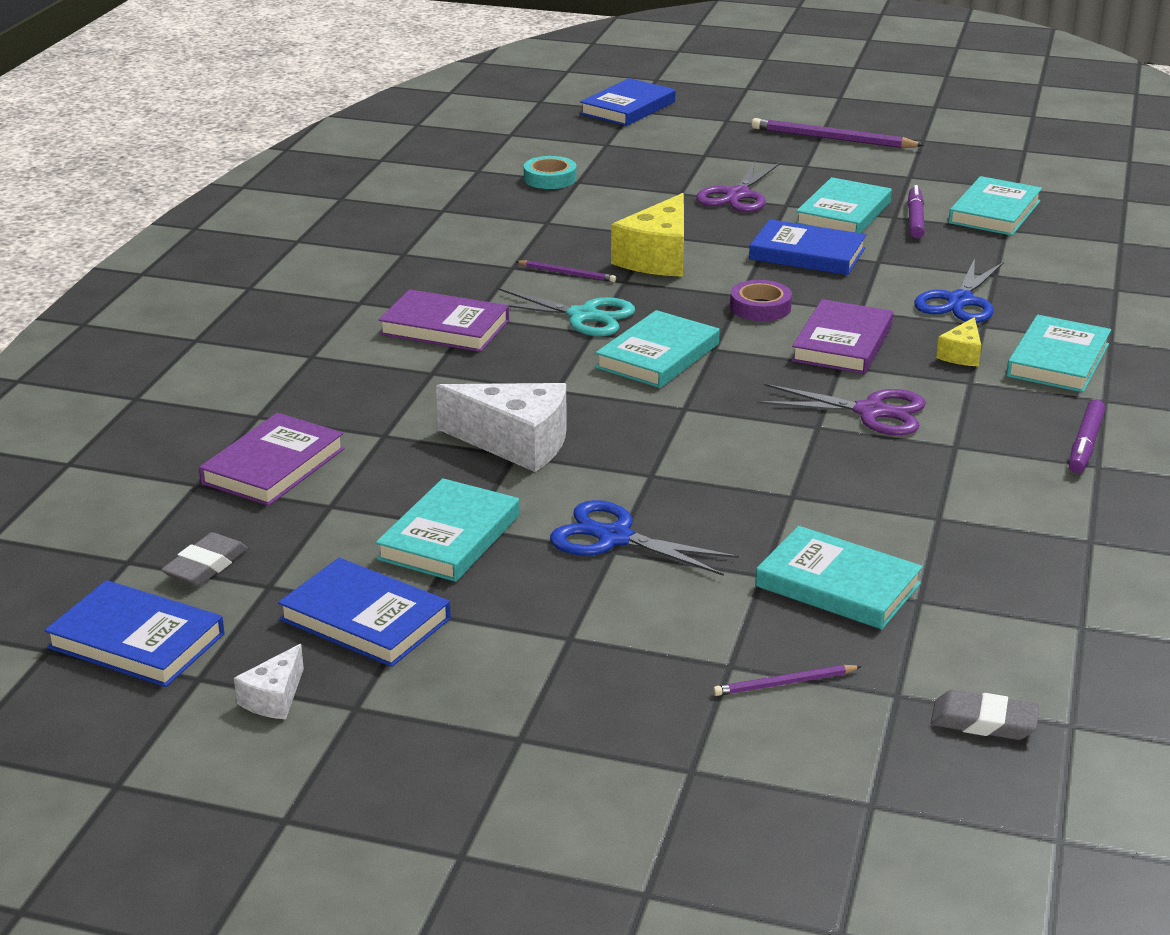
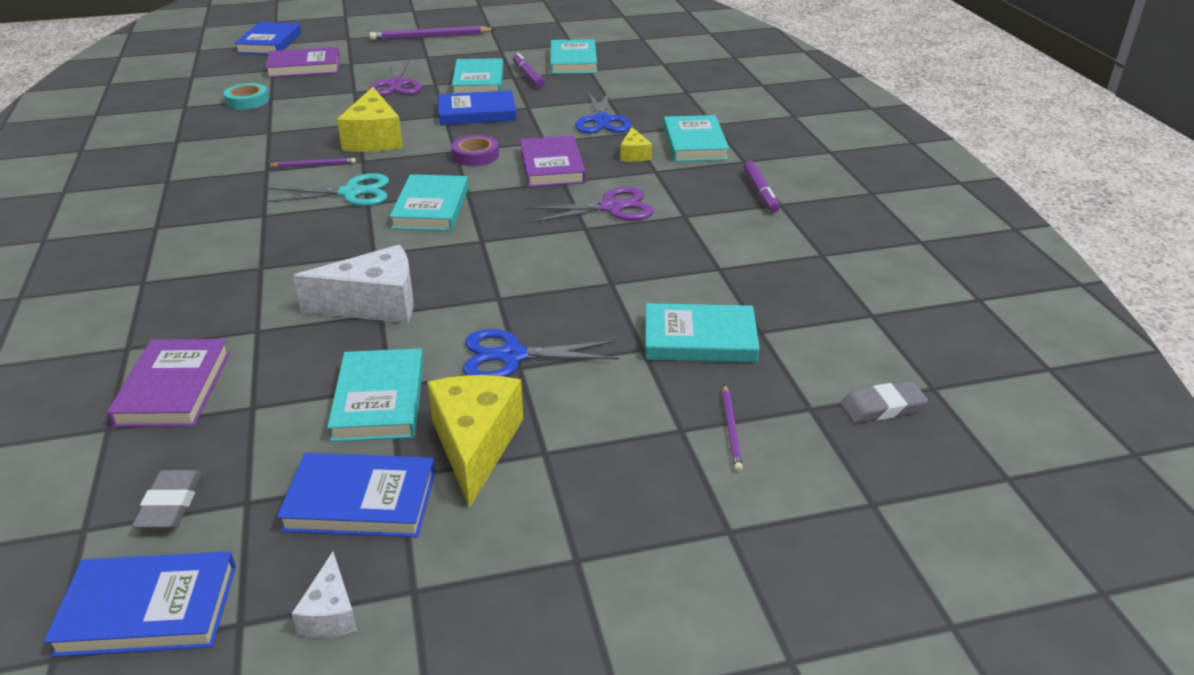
camera: 30 degrees left, 5 degrees up
(444, 327) = (245, 229): purple book -> purple book (304, 67)
(508, 608) = (475, 445): none -> yellow cheese
(784, 683) = (731, 429): purple pencil -> purple pencil turned 45 degrees counterclockwise

